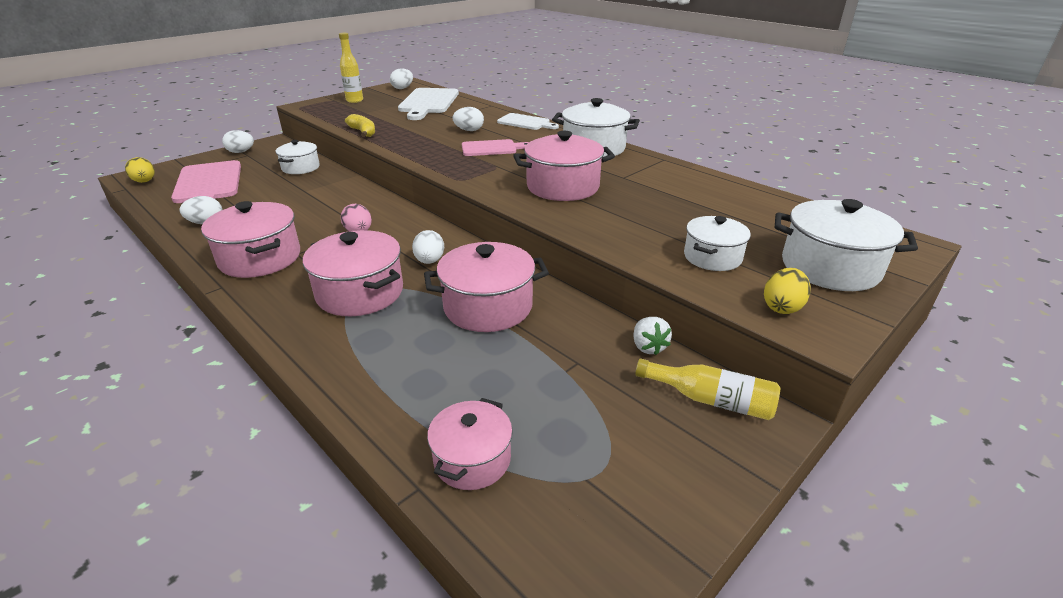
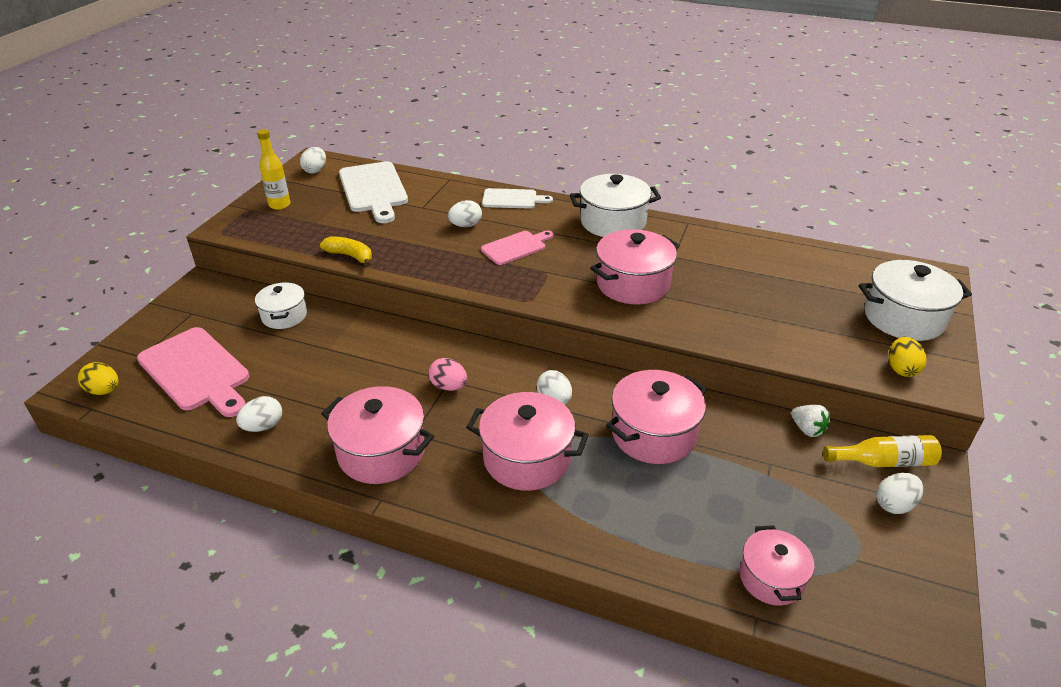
camera: 25 degrees left, 5 degrees up
(241, 152) = (177, 310): white egg -> white egg (894, 504)
(712, 257) = (818, 333): white pot -> none

